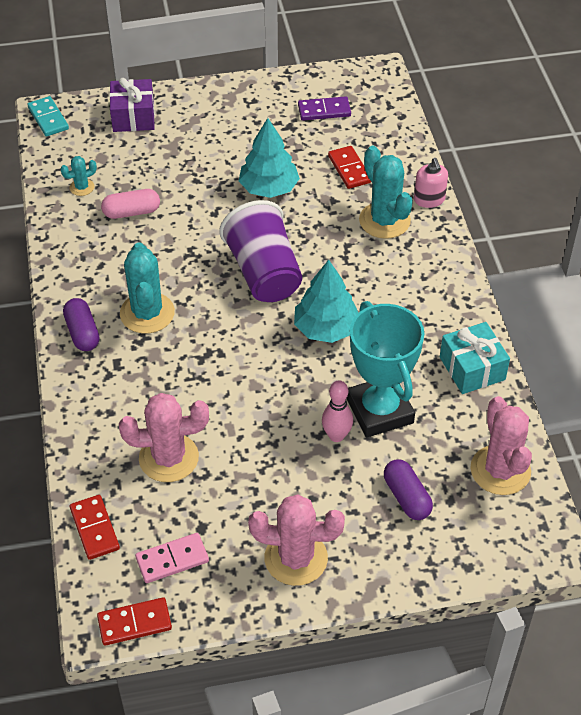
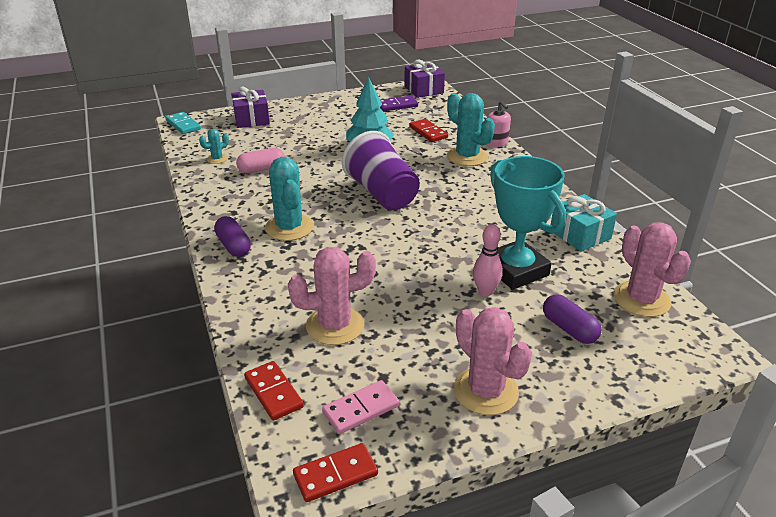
camera: 10 degrees left, 15 degrees down
(296, 558) = (485, 391): pink cactus -> pink cactus turned 60 degrees clockwise
(326, 328) = (447, 222): turquoise tree -> none
(368, 81) = (423, 90): none -> purple gift

